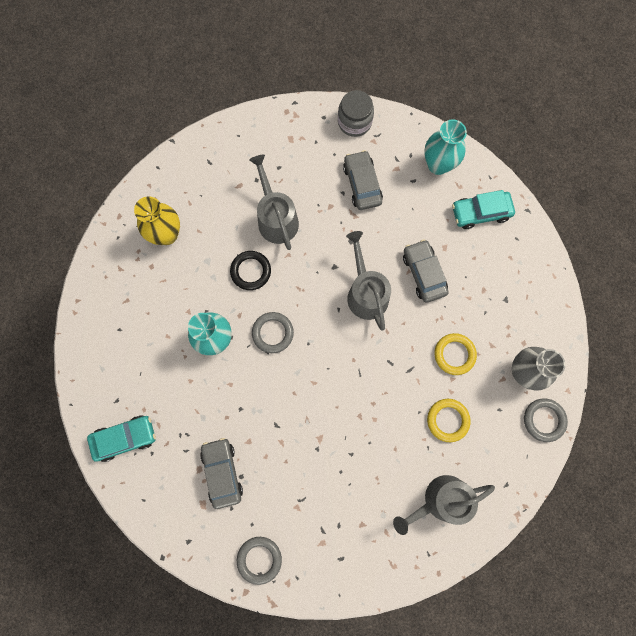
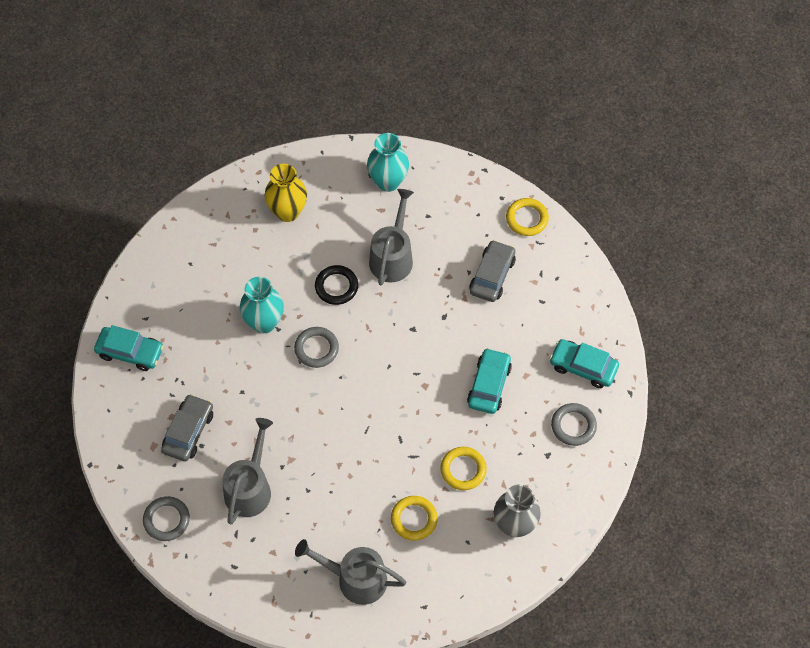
camera: 35 degrees right, 15 degrees down
(354, 122) = (527, 219): grey jar -> yellow ring
(366, 293) = (423, 368): grey watering can -> grey watering can (250, 488)
(424, 273) = (489, 385): grey car -> turquoise car
(438, 164) = (576, 302): turquoise vase -> turquoise vase (388, 181)
(544, 420) = (501, 577): grey ring -> grey ring (573, 426)

